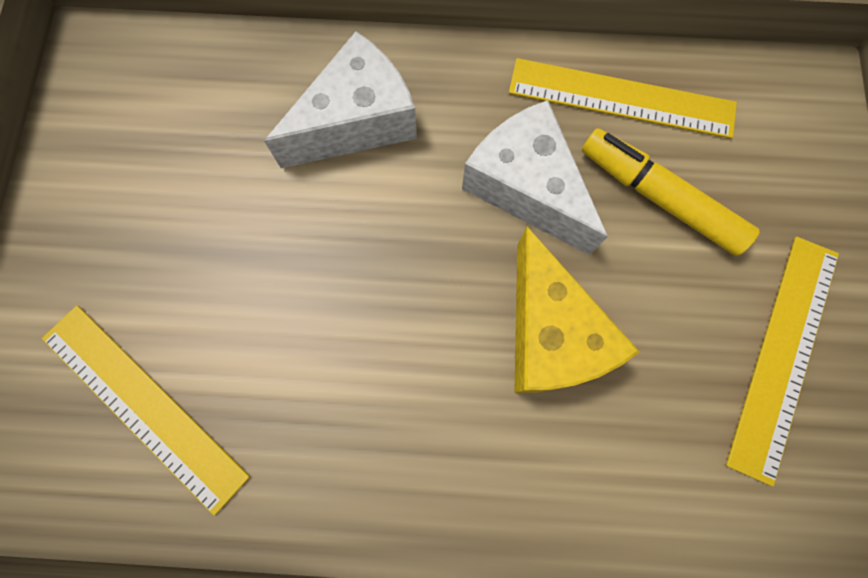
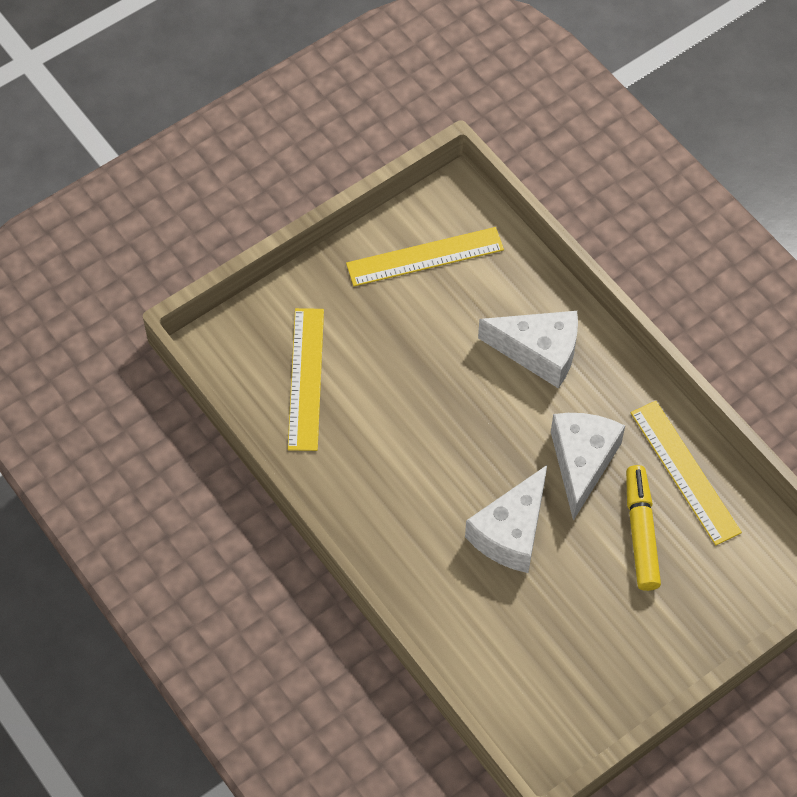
camera: 50 degrees right, 15 degrees down
(550, 334) = (511, 532): yellow cheese -> white cheese
(783, 354) = (607, 652): yellow ruler -> yellow ruler (425, 256)

